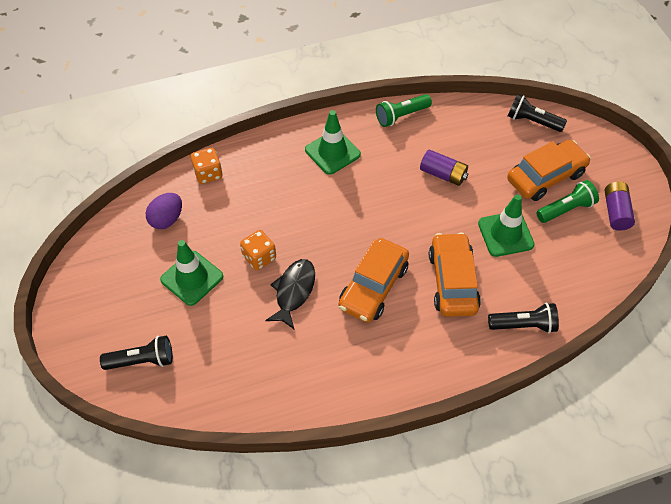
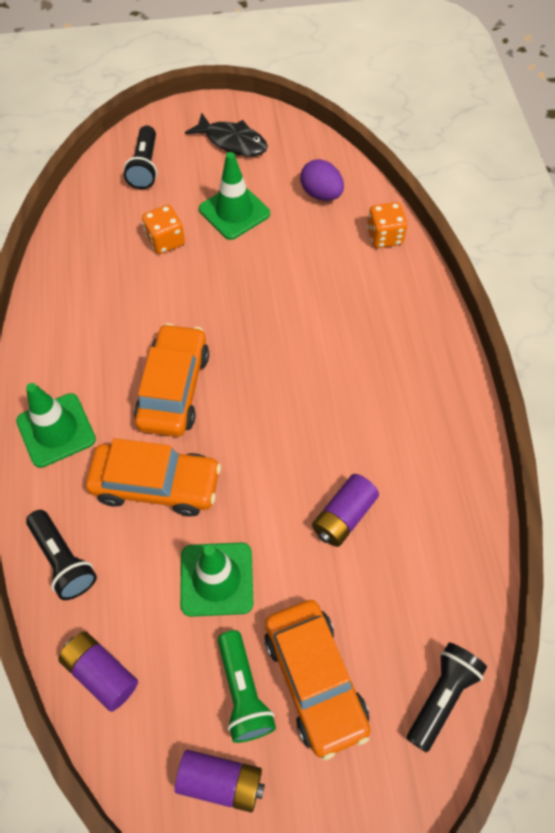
camera: 100 degrees right, 5 degrees up
(259, 257) = (247, 275): orange dice -> orange dice (165, 241)
(294, 291) = (190, 304): black fish -> black fish (232, 142)
(332, 152) = (404, 377): green traffic cone -> green traffic cone (56, 430)
(373, 287) = (174, 388): orange car -> orange car turned 60 degrees clockwise
(401, 116) = (468, 481): green flashlight -> none
(523, 325) = (63, 560): black flashlight -> black flashlight turned 45 degrees counterclockwise
(584, 284) = (101, 673): none -> purple battery

